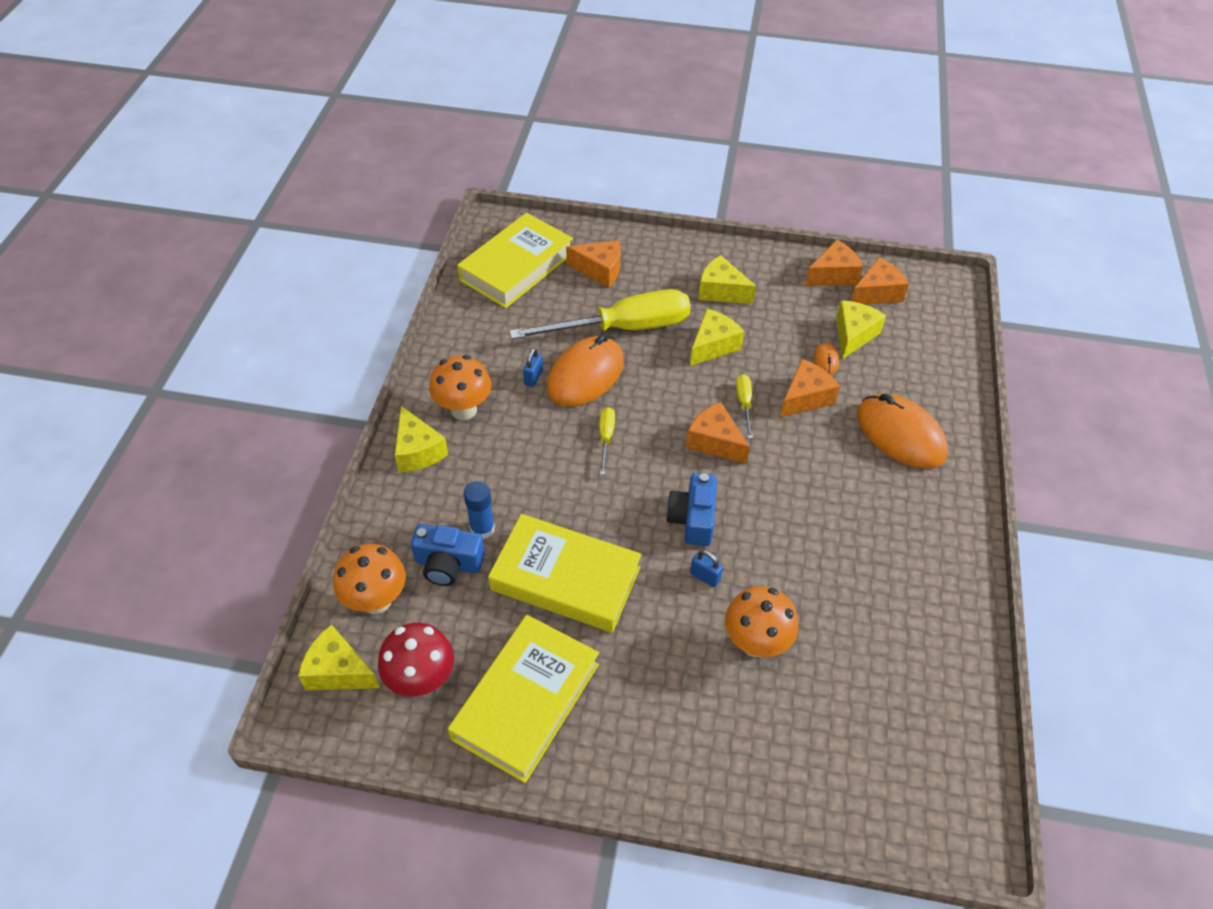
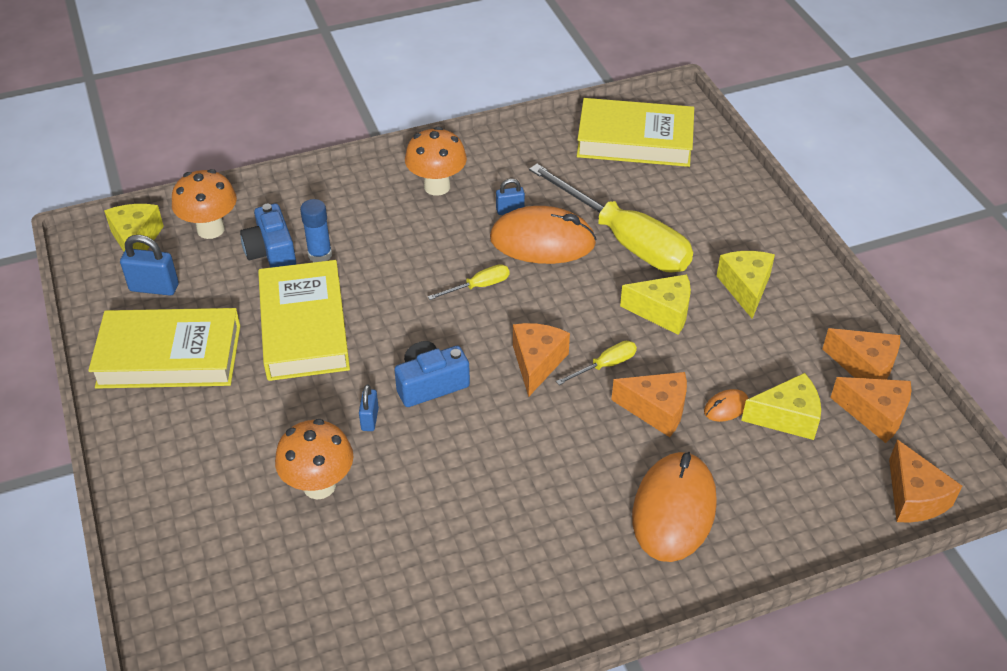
camera: 60 degrees right, 5 degrees down
(418, 451) = (371, 182): yellow cheese -> none
(422, 680) = (154, 287): red mushroom -> blue padlock
(600, 270) = (685, 193): orange cheese -> orange cheese (914, 497)

